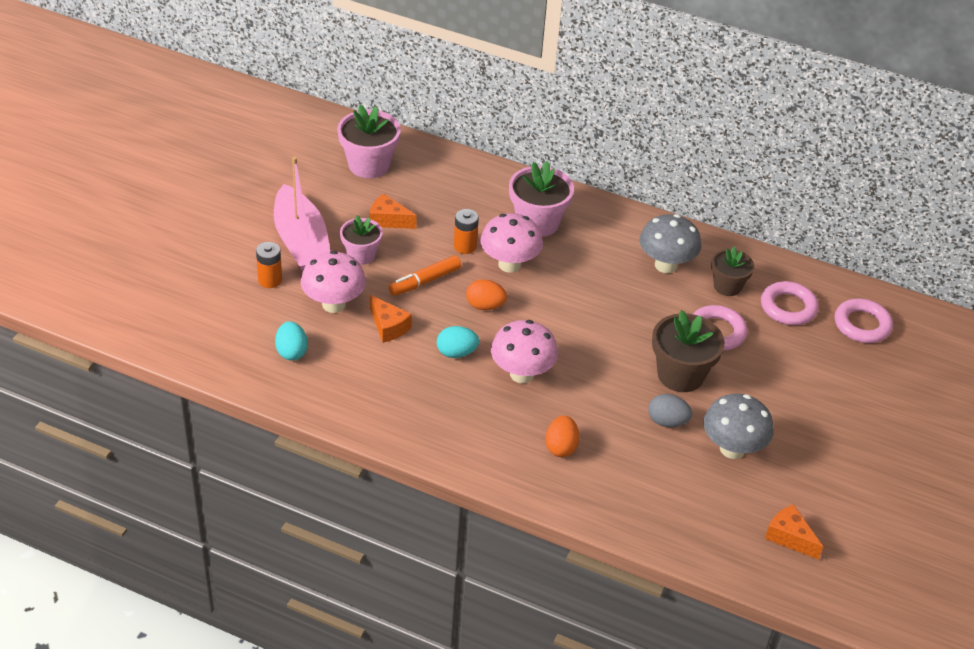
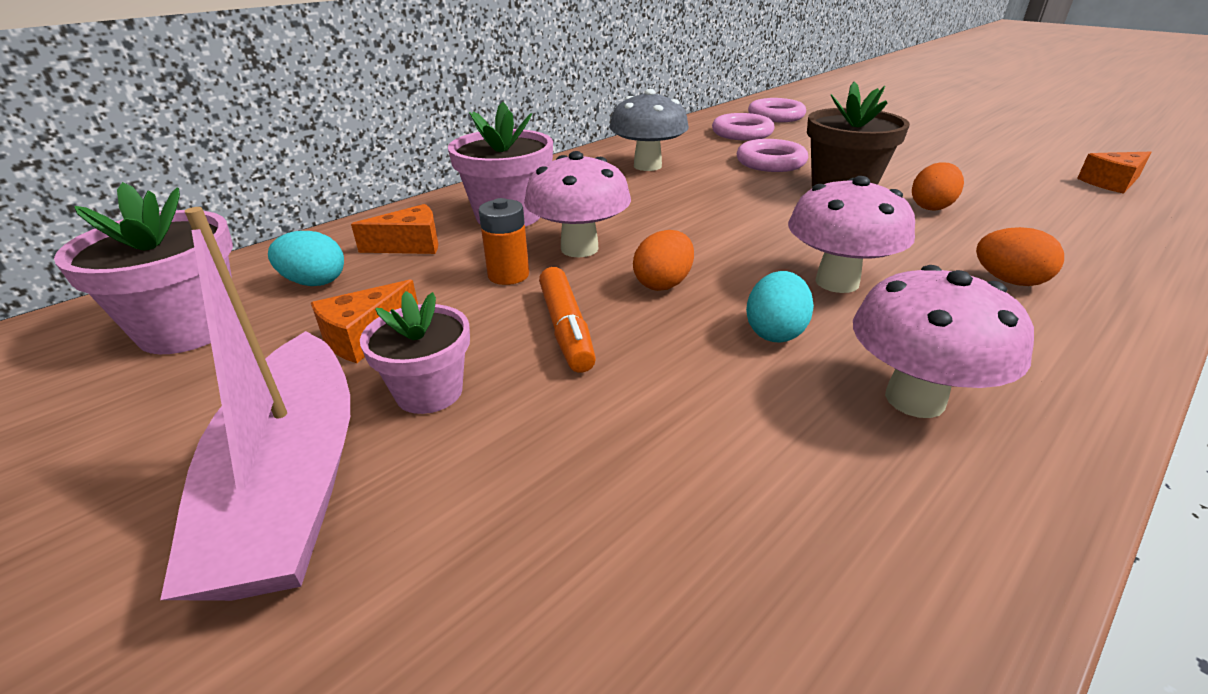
camera: 65 degrees left, 10 degrees down
(270, 280) = (376, 597): orange battery -> none
(291, 352) = (717, 617): turquoise egg -> turquoise egg (314, 282)
(301, 242) = (293, 484): pink boat -> pink boat turned 75 degrees clockwise
(334, 304) = (560, 473): pink mushroom -> pink mushroom (914, 399)
(388, 327) = (675, 399): orange cheese -> orange cheese (410, 245)
(667, 422) = (931, 207): grey egg -> orange egg
(727, 286) = (698, 148): brown flower pot -> none
(732, 449) = (971, 184): grey mushroom -> none

